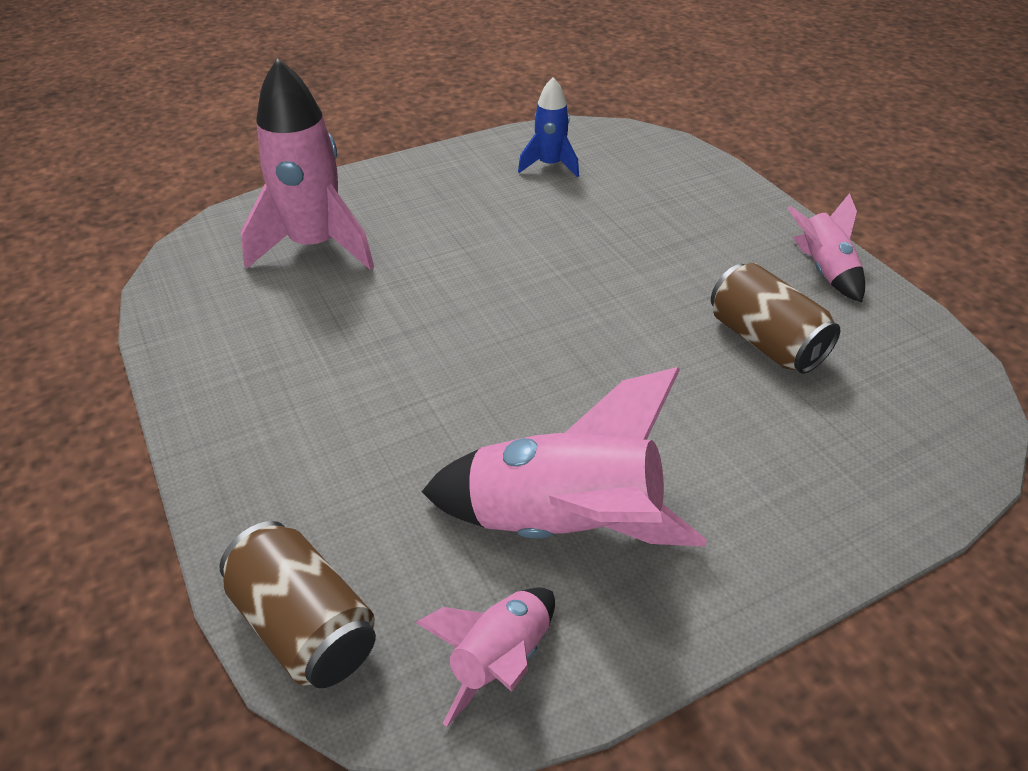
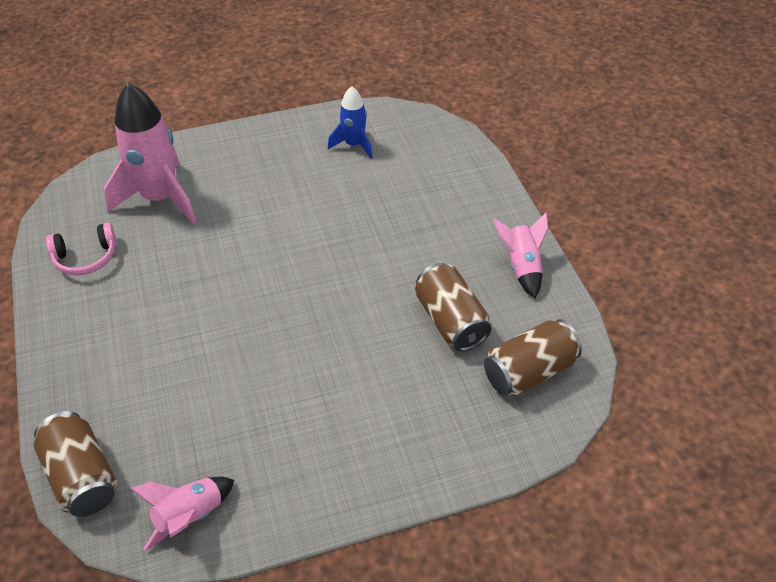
camera: 10 degrees right, 5 degrees up
(229, 326) = (86, 258): none -> pink headphones
(563, 524) = (258, 436): pink rocket -> none
(899, 388) = (529, 372): none -> brown can

